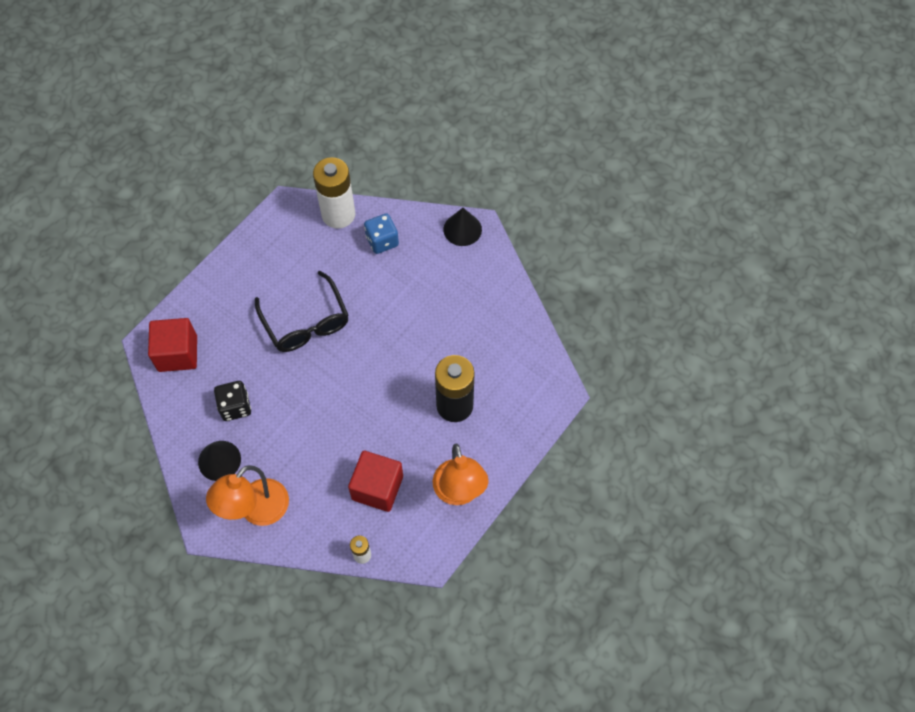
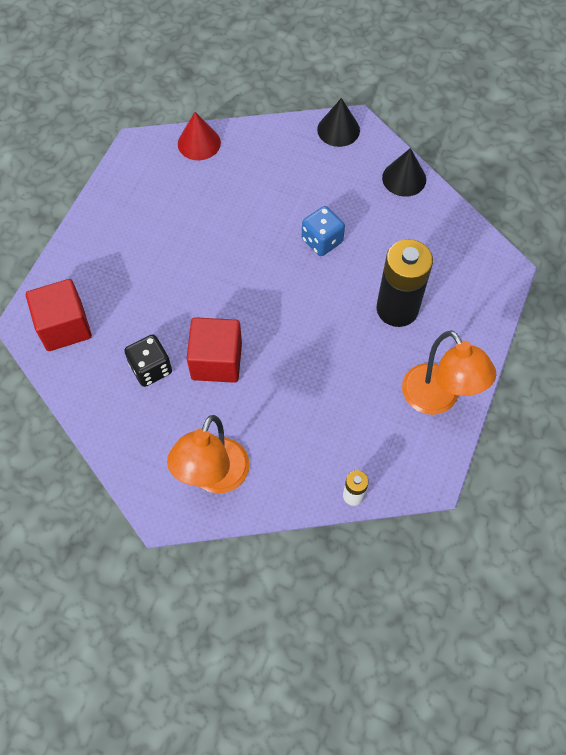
camera: 15 degrees left, 0 degrees up
(219, 460) = (151, 432): black cone -> black cone (404, 178)
(306, 322) = (201, 260): black glasses -> none
(338, 214) = (199, 143): white battery -> red cone
(377, 488) = (344, 417): red cube -> red cube (216, 361)
(382, 241) = (256, 159): blue dice -> blue dice (322, 241)

